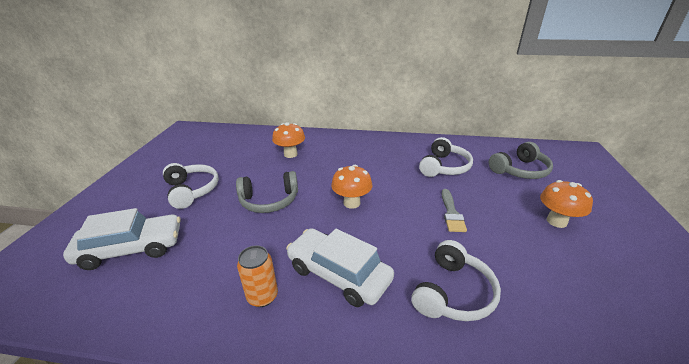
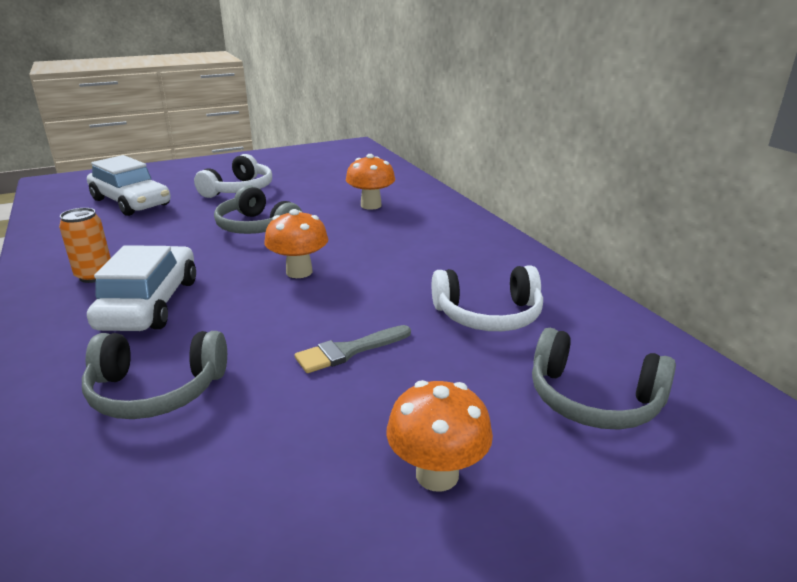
camera: 55 degrees right, 5 degrees down
(453, 293) = (156, 391): white headphones -> grey headphones

